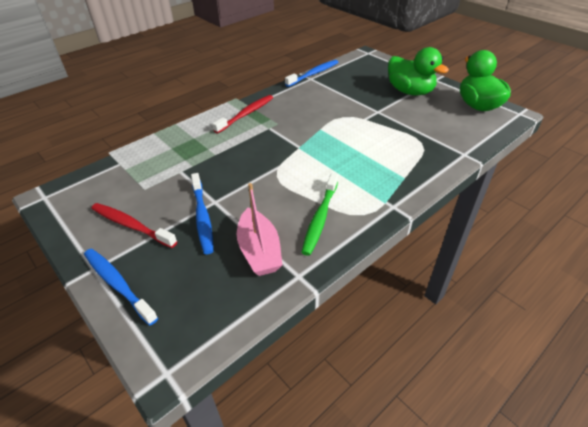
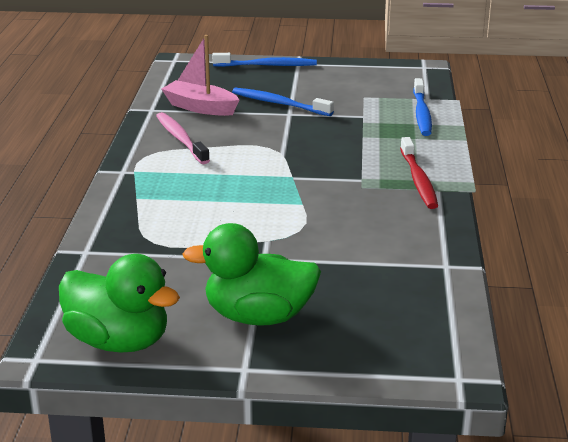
camera: 135 degrees right, 15 degrees down
(131, 225) = (322, 82): red toothbrush -> none
(313, 74) = (457, 276): blue toothbrush -> blue toothbrush (421, 114)
(320, 218) = (181, 139): green toothbrush -> pink toothbrush

